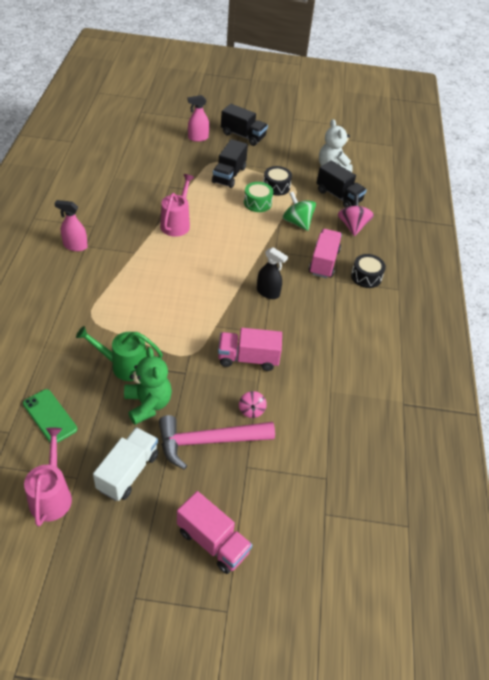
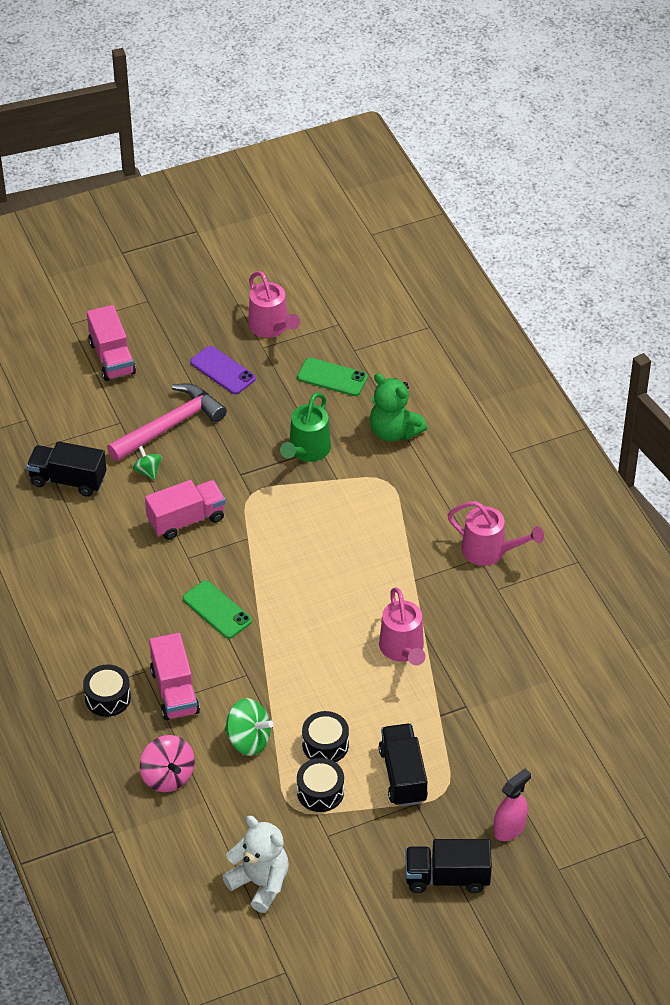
camera: 155 degrees right, 0 degrees up
(75, 246) = (490, 551): pink spray bottle -> pink watering can
(124, 365) = (307, 451): green watering can -> green watering can turned 135 degrees clockwise
(128, 472) = (223, 370): white truck -> purple phone
(148, 404) = (252, 429): green teddy bear -> green teddy bear (394, 431)
(213, 541) = (112, 358): pink truck -> pink truck turned 120 degrees counterclockwise
(251, 410) = (148, 471): pink spinning top -> green spinning top
(257, 203) = (325, 745): green drum -> black drum
(268, 292) = (217, 610): black spray bottle -> green phone
(338, 196) = (218, 826): black truck -> black truck (68, 480)

